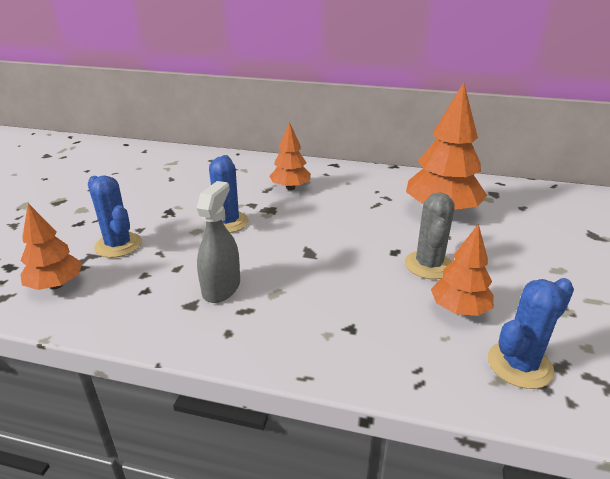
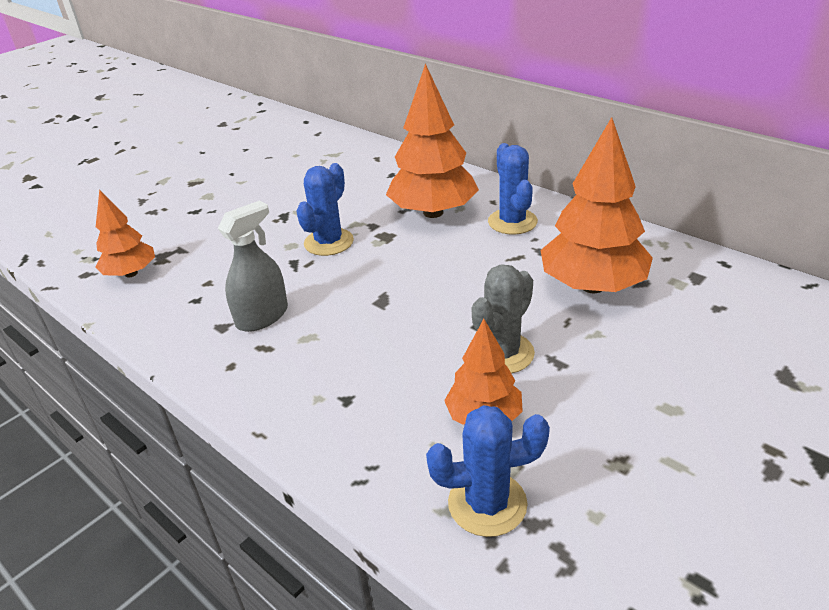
camera: 30 degrees right, 5 degrees up
(118, 245) = (209, 244): blue cactus -> blue cactus (512, 222)
(290, 188) = (433, 212): orange tree -> orange tree, size x1.71

